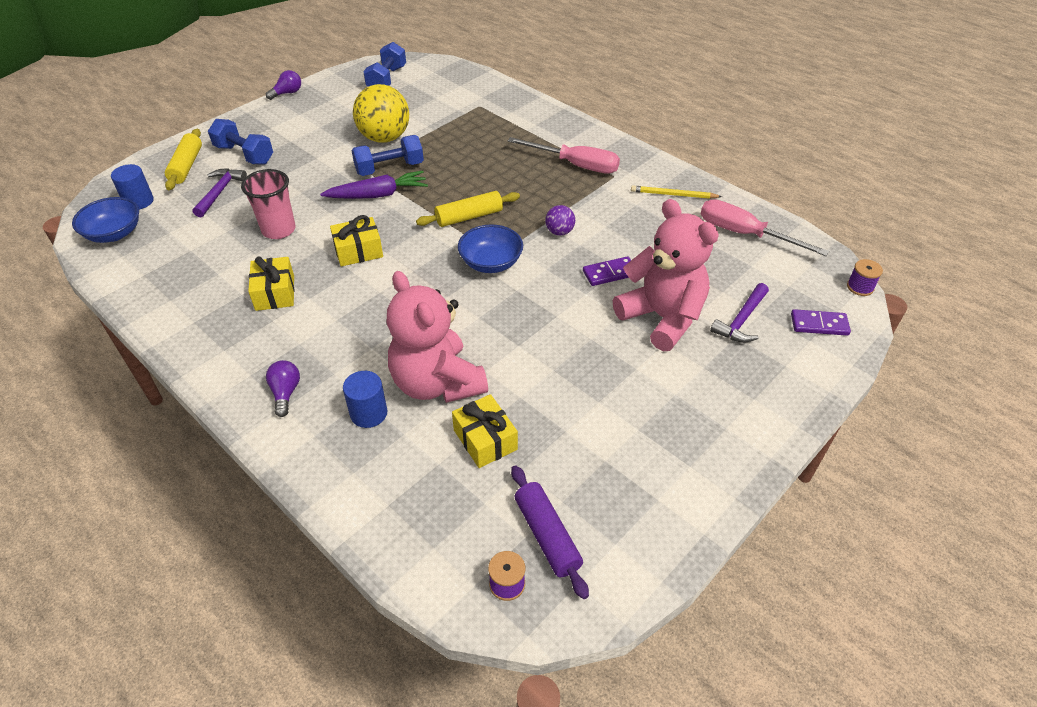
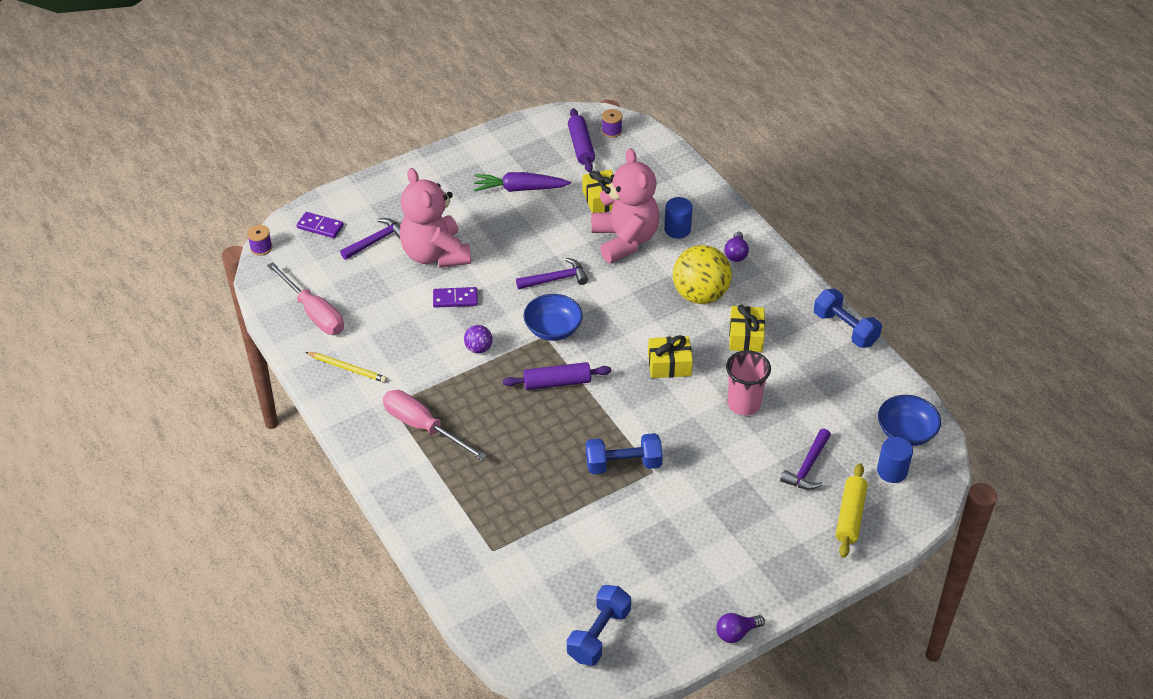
camera: 165 degrees left, 0 degrees up
(244, 155) = (786, 521): blue dumbbell -> blue dumbbell (845, 329)
(378, 195) = (641, 429): purple carrot -> purple carrot (519, 189)
(384, 138) = (621, 515): yellow ball -> yellow ball (700, 295)
(469, 217) = (557, 382): yellow rolling pin -> purple rolling pin
(507, 316) = (556, 279): none -> purple hammer

